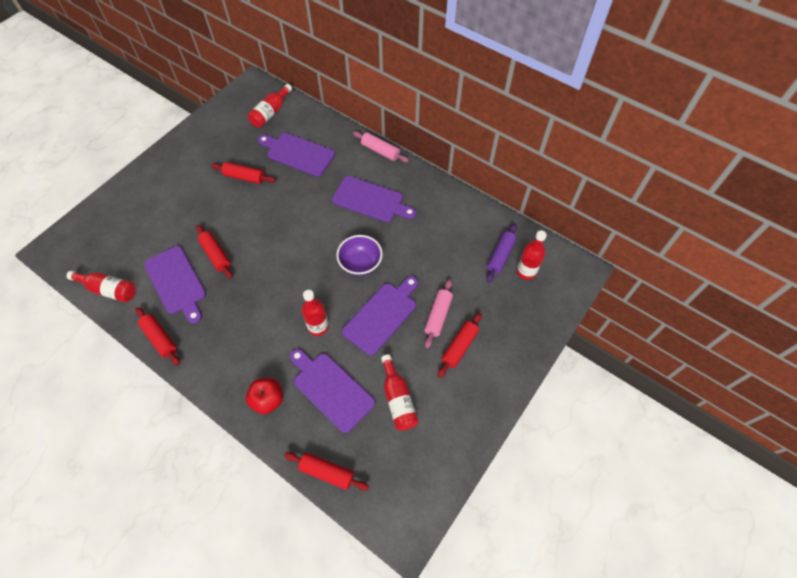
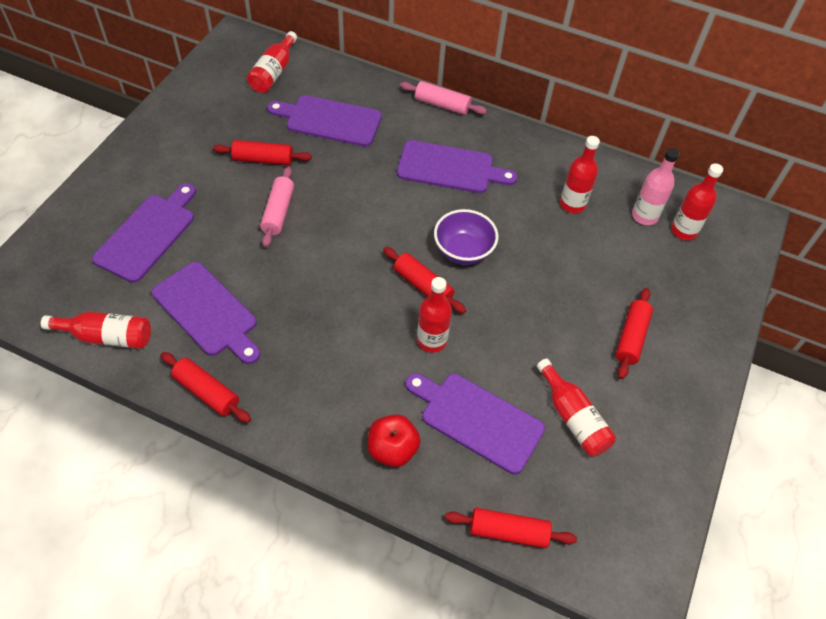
camera: 15 degrees left, 5 degrees down
(216, 255) = (254, 267): red rolling pin -> red rolling pin (423, 285)
(382, 315) = (515, 313): purple cutting board -> purple cutting board (148, 234)
(438, 316) = (589, 302): pink rolling pin -> pink rolling pin (278, 212)
(450, 239) = (572, 204): none -> red bottle
(500, 256) = (644, 216): purple rolling pin -> pink bottle

